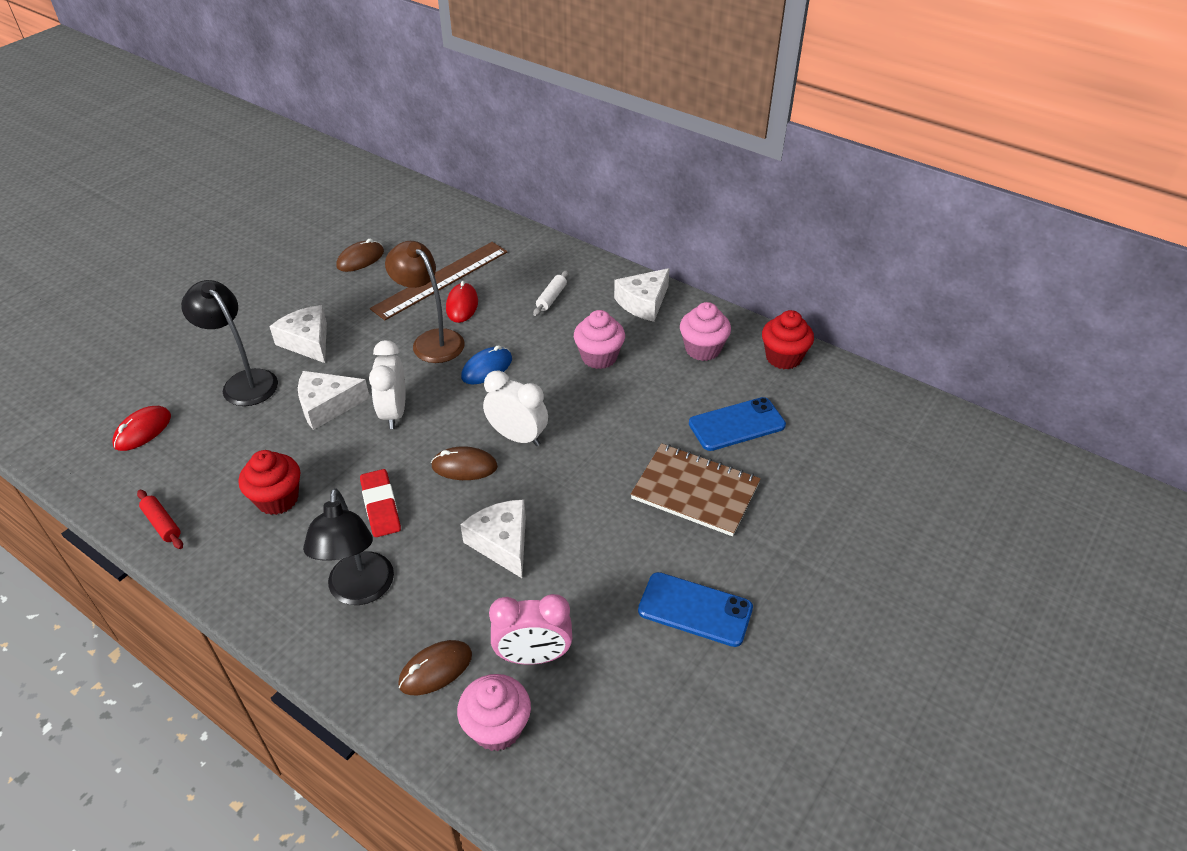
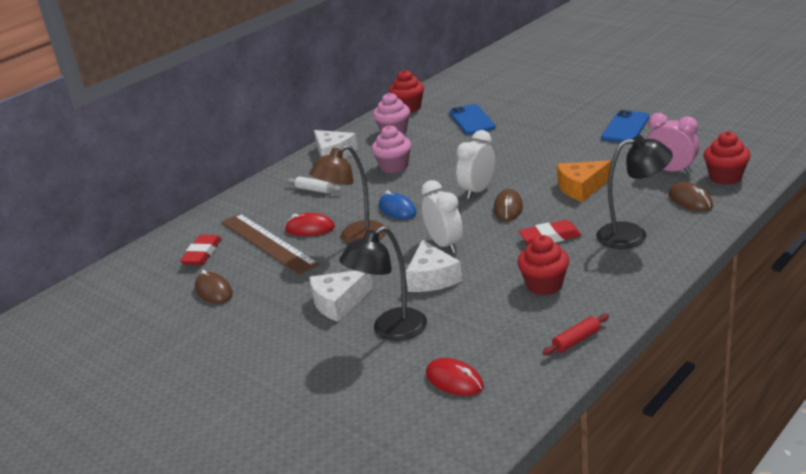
camera: 80 degrees left, 15 degrees down
(394, 412) = (444, 244): white clock -> white clock turned 120 degrees counterclockwise
(433, 241) = (202, 254): none -> red eraser
(497, 728) = (725, 177): pink cupcake -> red cupcake
(502, 543) = (581, 188): white cheese -> orange cheese
(533, 656) = (671, 171): pink clock -> pink clock turned 60 degrees counterclockwise
(695, 491) = (531, 130): brown notebook -> none

